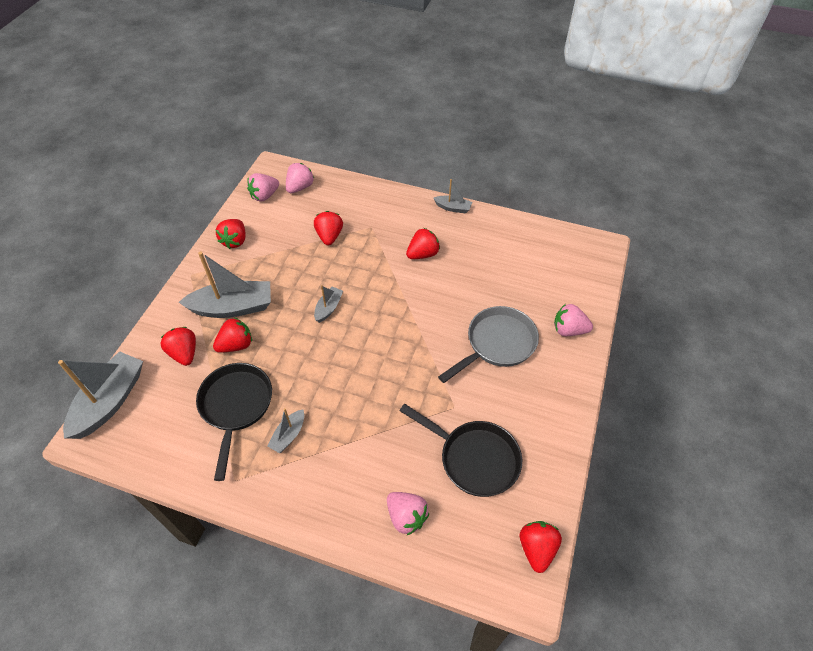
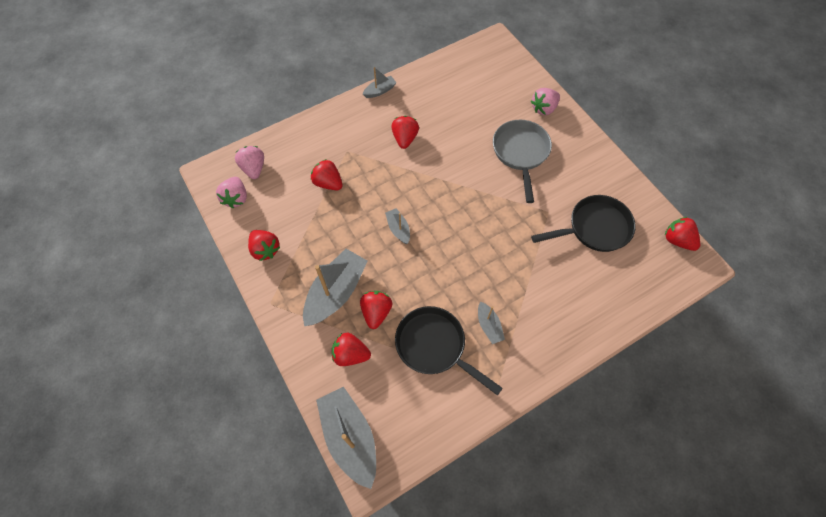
camera: 50 degrees left, 10 degrees up
(406, 516) = (606, 294): pink strawberry -> none

